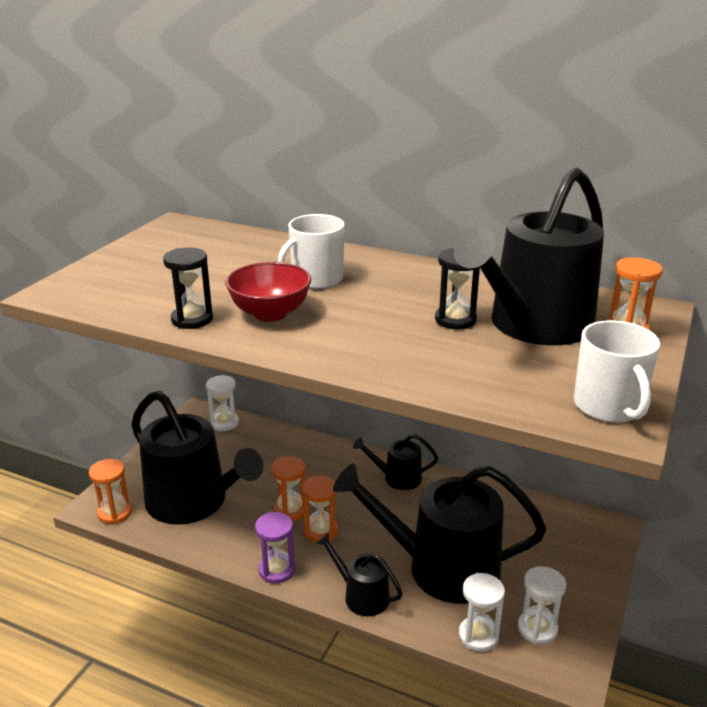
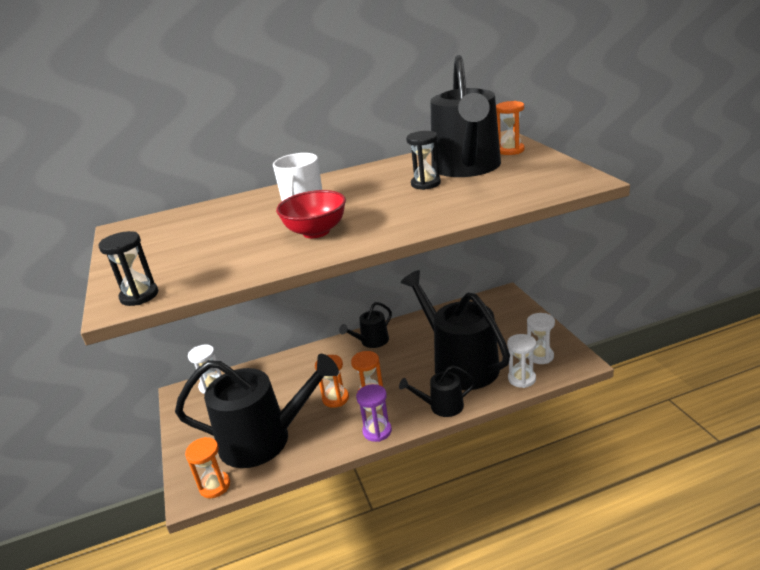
camera: 40 degrees left, 0 degrees up
(192, 319) = (272, 260): black hourglass -> black hourglass (139, 296)
(442, 567) = (460, 364): black watering can -> black watering can turned 90 degrees clockwise
(609, 406) = (568, 177): white mug -> none

